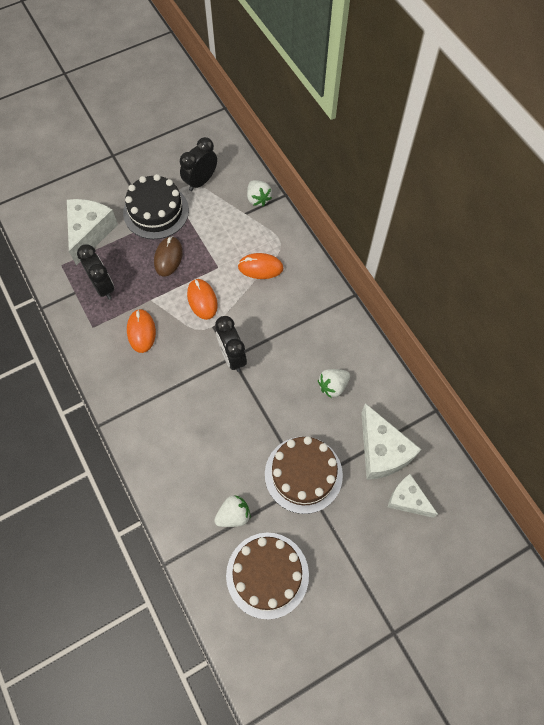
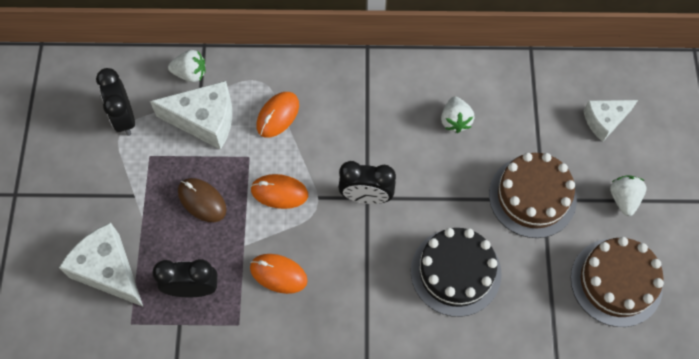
camera: 60 degrees left, 0 degrees up
(156, 211) = (131, 184): black cake -> black cake (455, 272)
(233, 515) = (541, 283): white strawberry -> white strawberry (623, 199)
(382, 451) = (546, 115): white cheese -> white cheese (205, 120)

